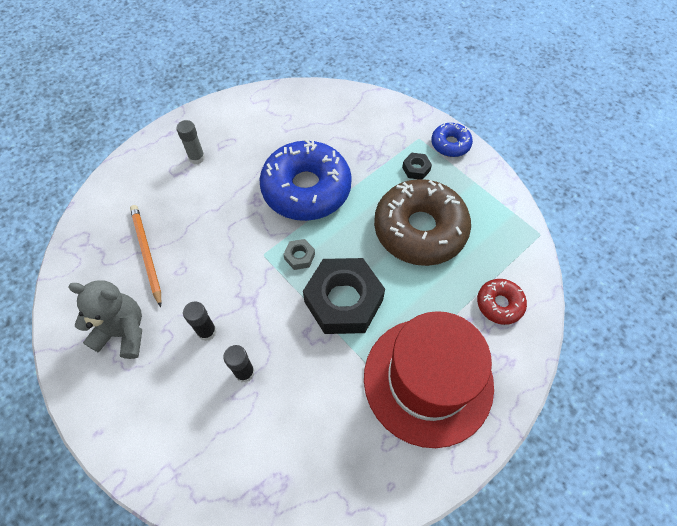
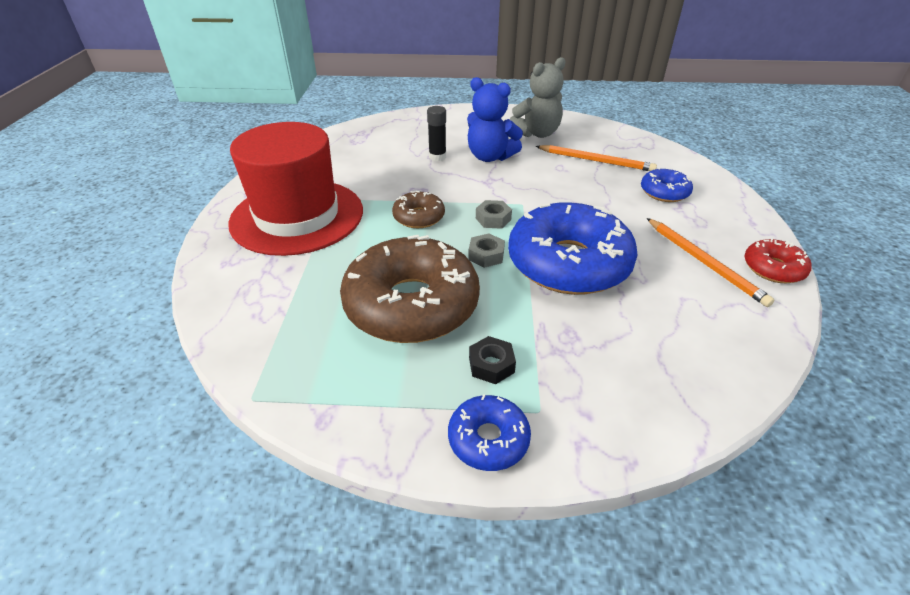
camera: 135 degrees right, 20 degrees down
(166, 189) = (664, 192): none -> blue donut
(197, 158) = (693, 222): grey glue stick -> none
(207, 331) = (490, 157): black glue stick -> blue teddy bear
(241, 135) = (704, 262): none -> orange pencil
(342, 230) = (486, 255): none -> grey nut
(343, 301) = (419, 217): black nut -> brown donut
(499, 304) = (264, 295): red donut -> red donut (773, 268)

